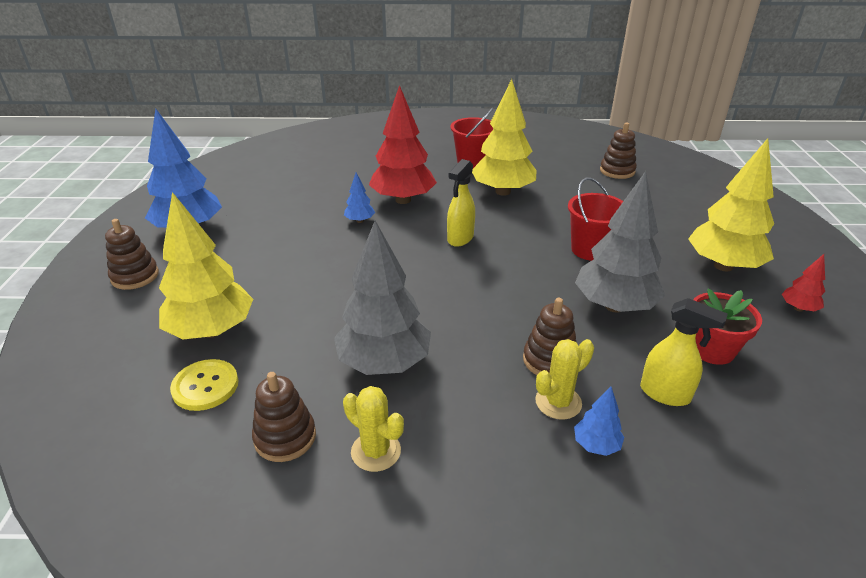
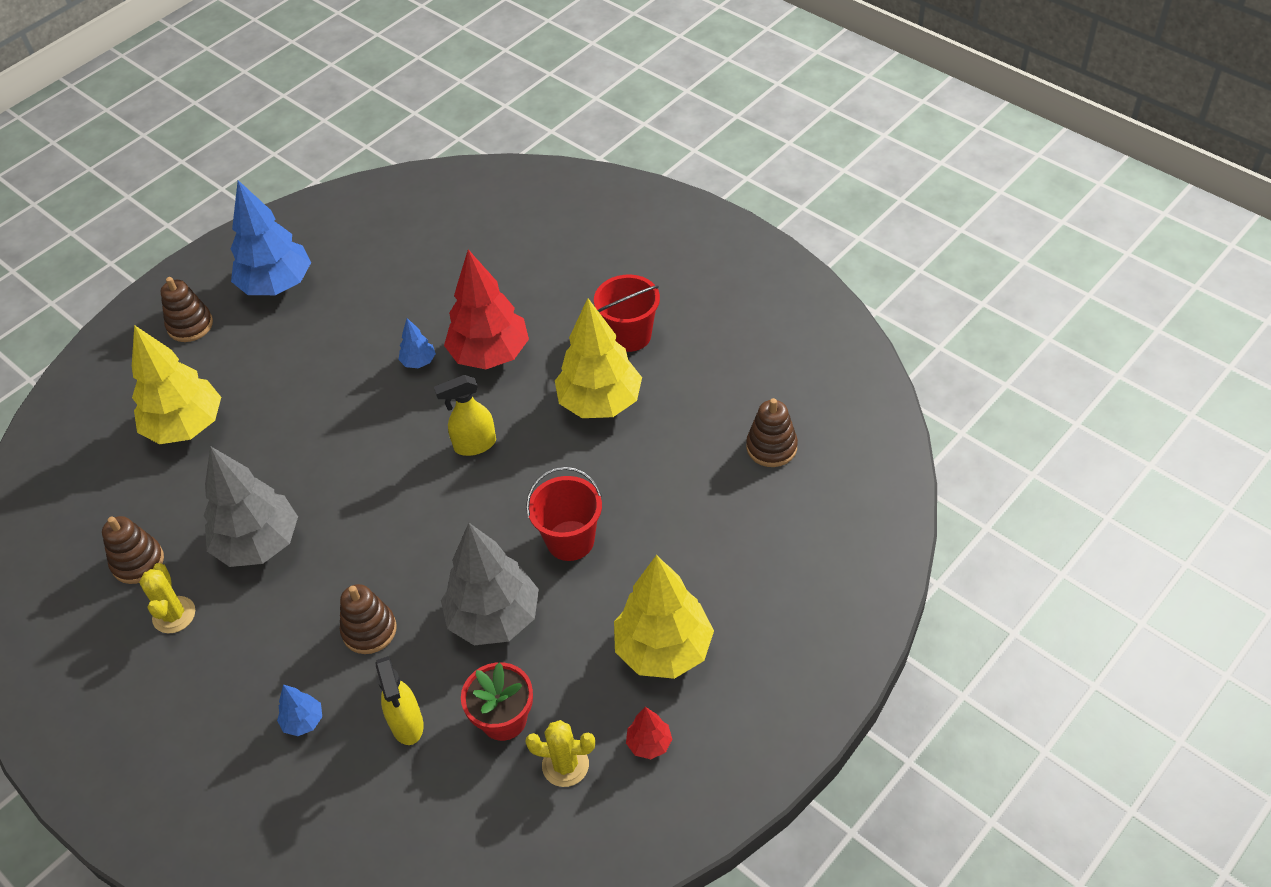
camera: 45 degrees right, 15 degrees up
(205, 386) = (135, 481): yellow button -> none
(558, 402) = (326, 670): yellow cactus -> yellow cactus (565, 765)

